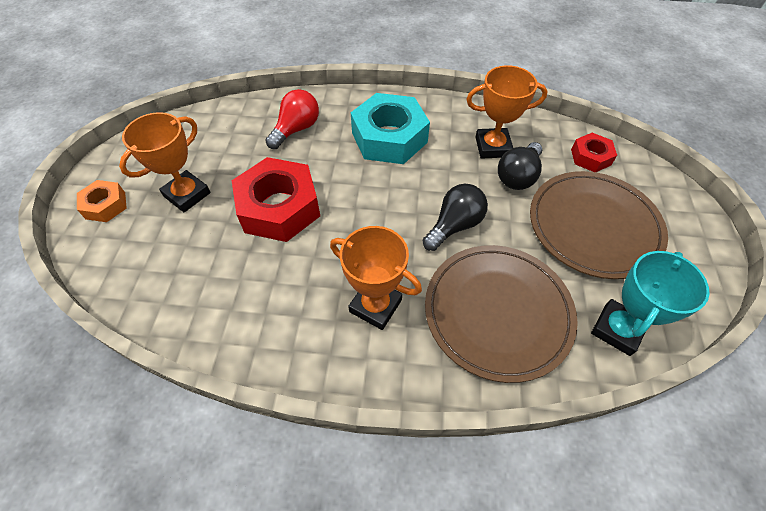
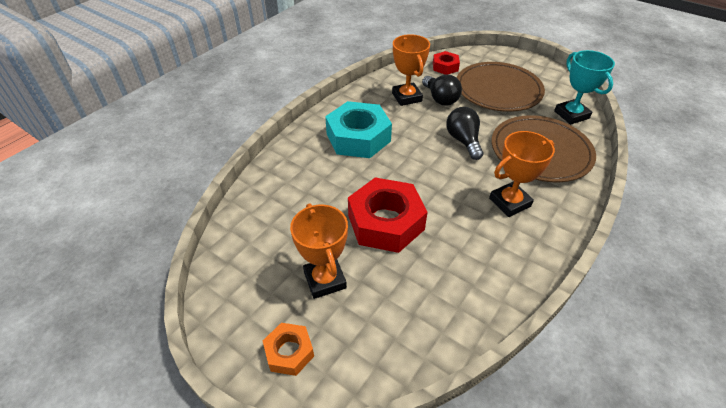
camera: 60 degrees left, 10 degrees down
(296, 129) = (303, 183): red light bulb -> none
(493, 147) = (407, 97): orange trophy -> orange trophy turned 45 degrees counterclockwise

